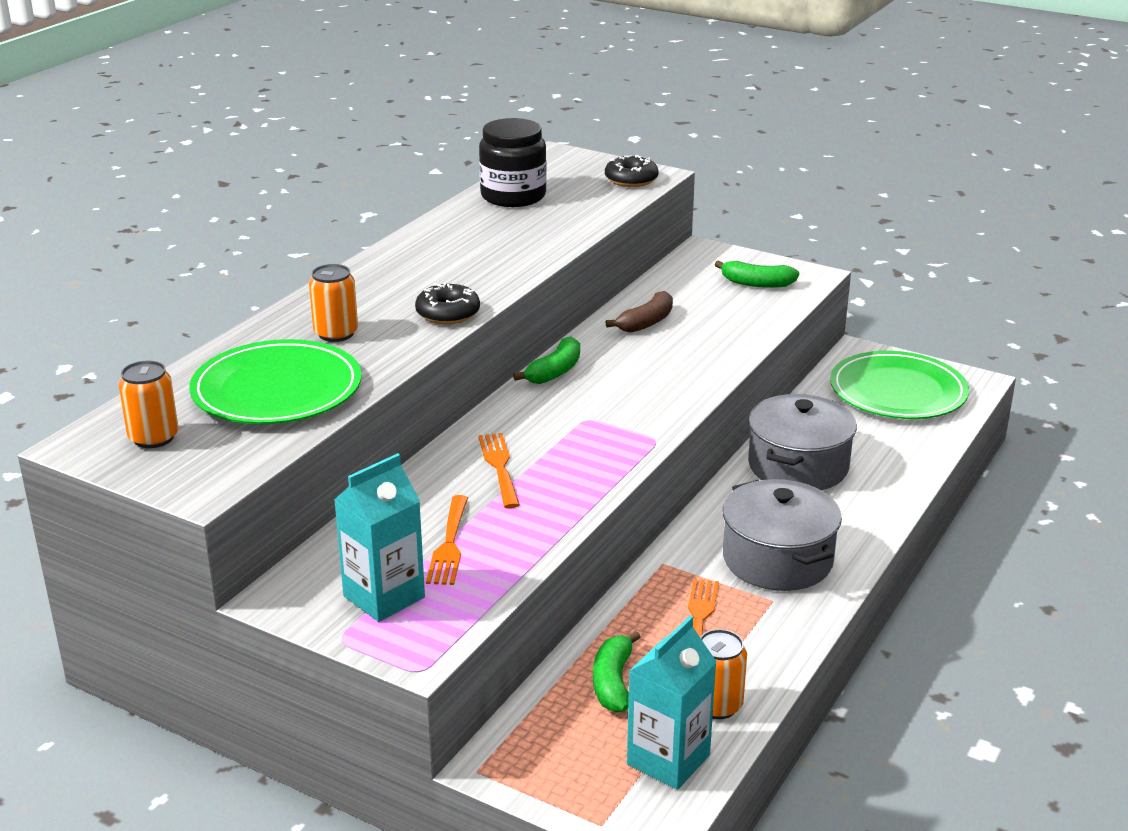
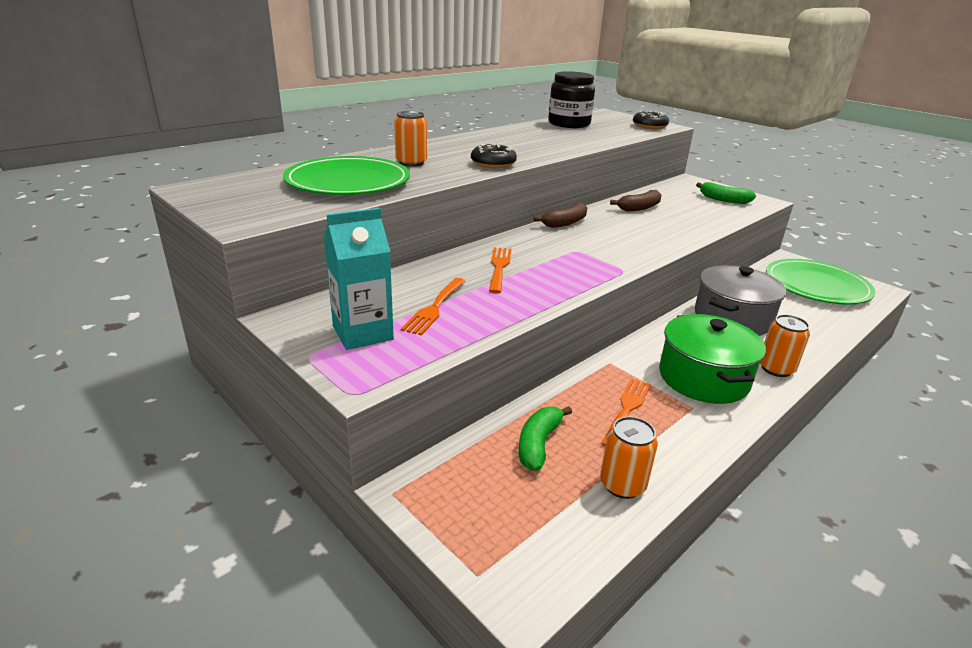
camera: 15 degrees right, 0 degrees up
(153, 437) = (242, 192): orange can -> orange can (776, 369)
(554, 372) = (565, 223): green banana -> brown banana
(668, 760) = (563, 525): turquoise carton -> none
(777, 559) = (703, 378): grey pot -> green pot

